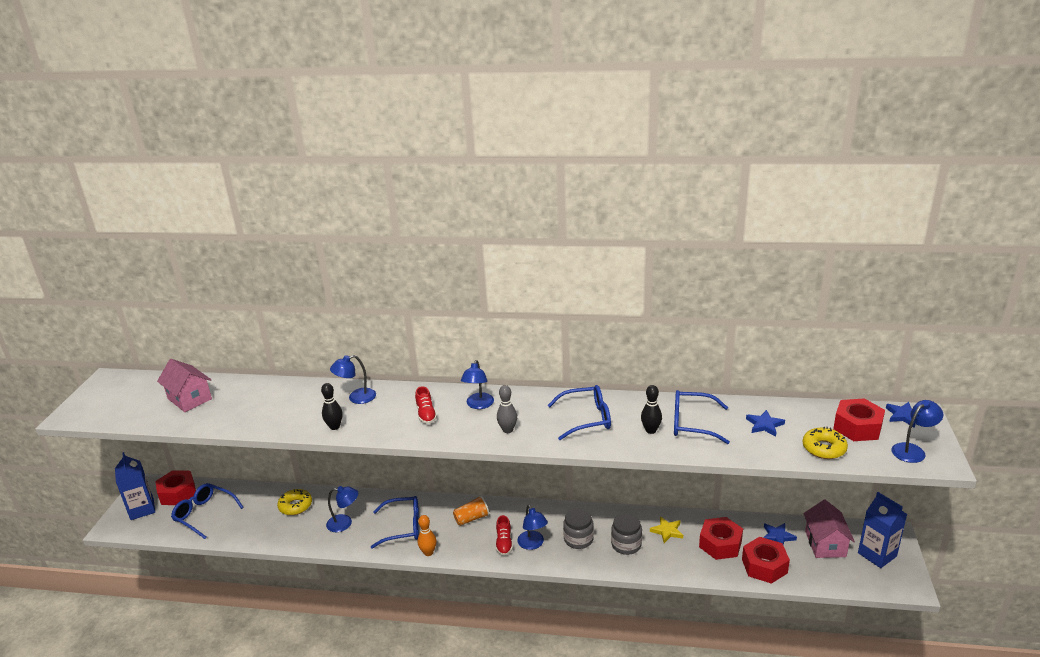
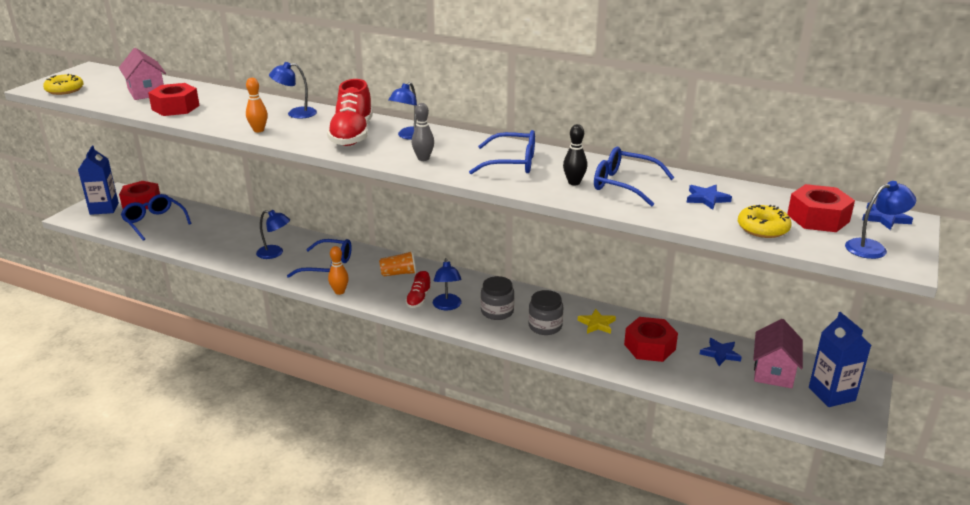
camera: 15 degrees right, 0 degrees up
(295, 506) = (238, 231): yellow donut -> yellow donut (64, 90)
(334, 427) = (258, 130): black bowling pin -> orange bowling pin
(426, 414) = (352, 135): red shoe -> red shoe, size x1.98
(764, 566) = (689, 376): red nut -> red nut (175, 107)

